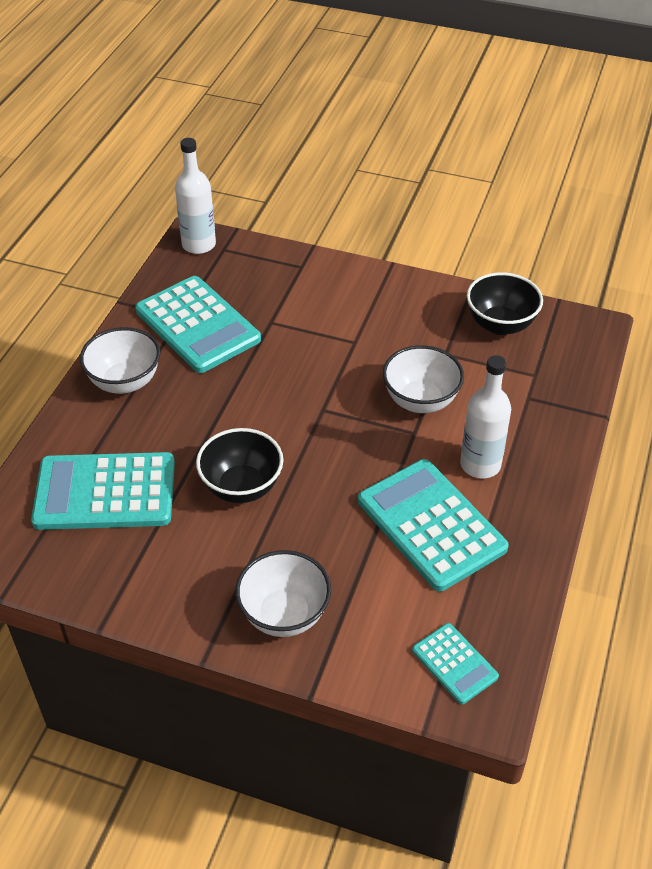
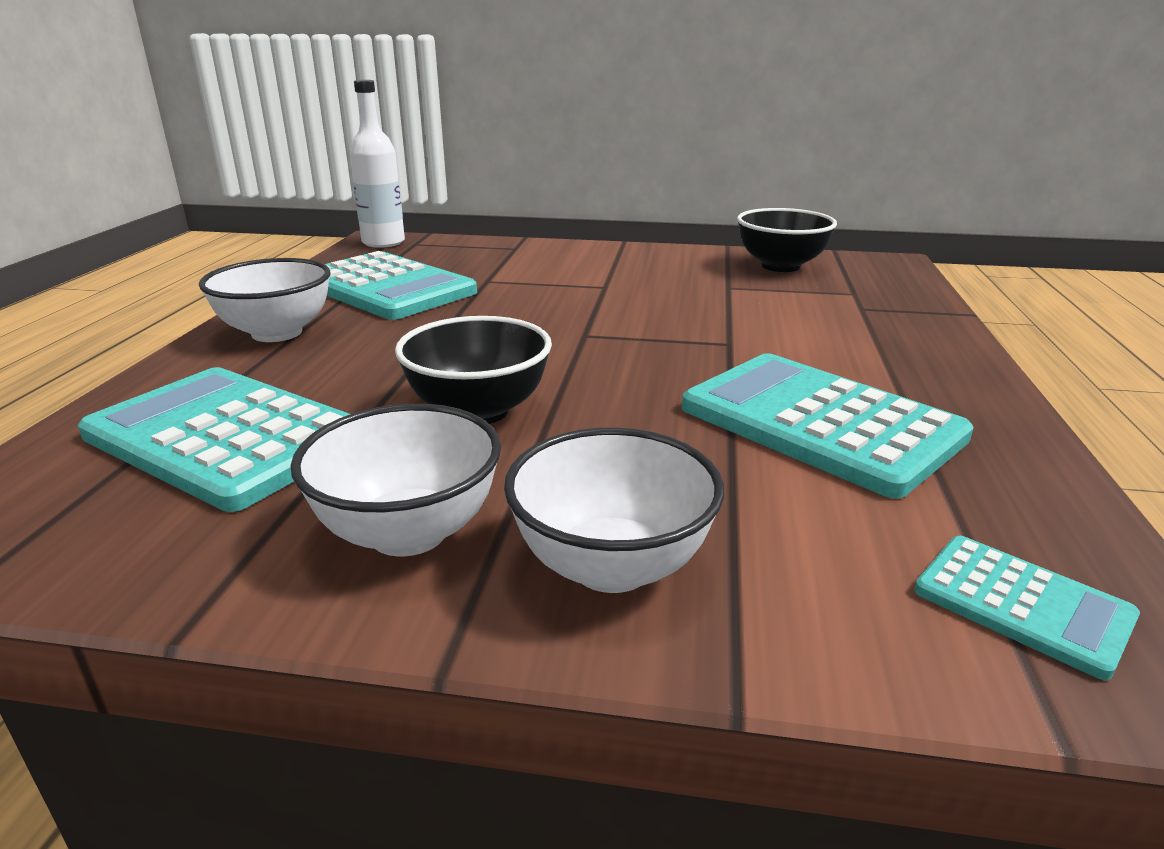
camera: 10 degrees left, 20 degrees down
(105, 492) = (226, 437): turquoise calculator -> turquoise calculator turned 45 degrees clockwise
(420, 401) = (720, 319): white bowl -> white bowl (408, 532)
(480, 464) = (846, 361): white bottle -> none

